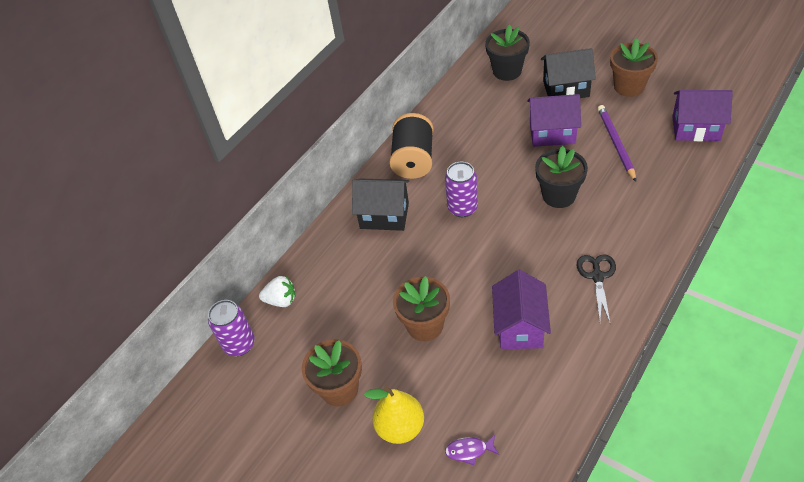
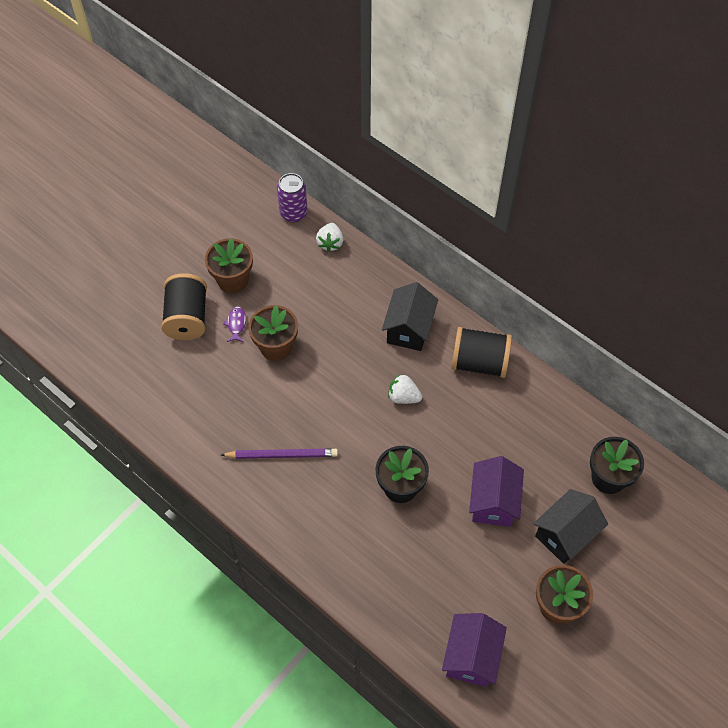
camera: 90 degrees right, 10 degrees up
(400, 427) = (187, 318): yellow pear -> black spool
(462, 208) = (403, 397): purple can -> white strawberry
(469, 450) = (154, 361): purple fish -> purple fish (236, 324)
(520, 327) = (255, 419): purple house -> none
(566, 89) = (565, 534): black house -> black house turned 45 degrees clockwise
(597, 276) = (292, 495): black scissors -> none
(615, 143) = (464, 563): purple pencil -> purple pencil (282, 455)

